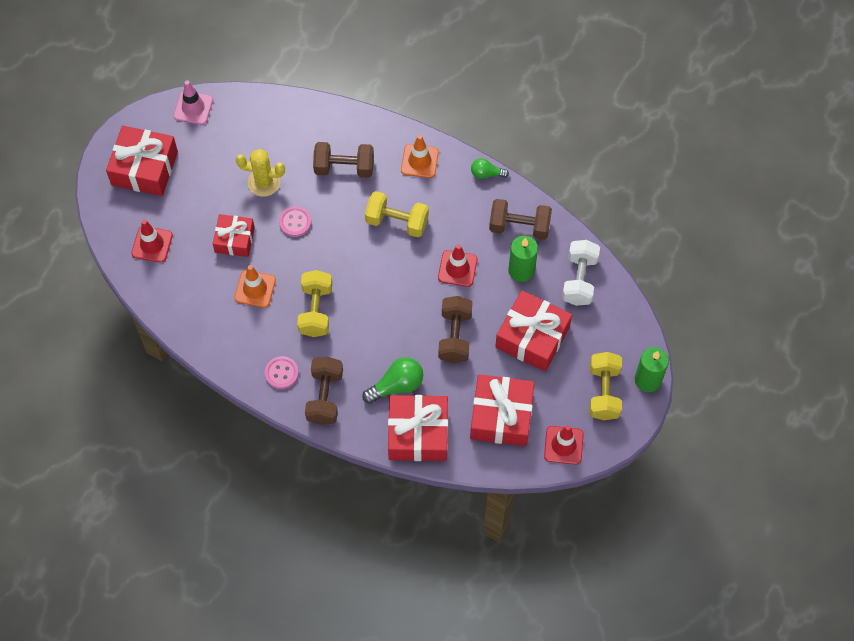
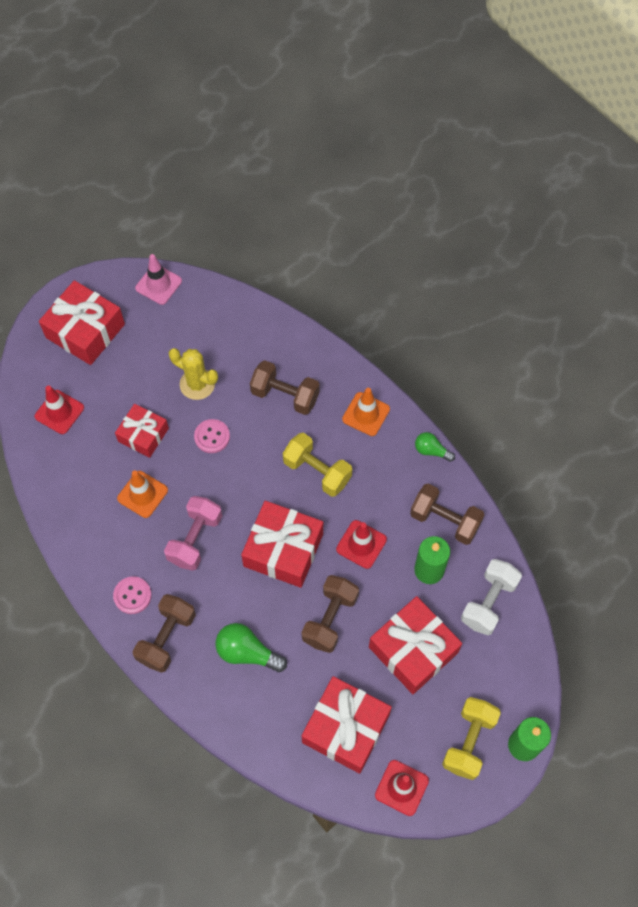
camera: 20 degrees right, 0 degrees up
(316, 310) = (195, 539): yellow dumbbell -> pink dumbbell
(397, 385) = (247, 652): green light bulb -> green light bulb turned 150 degrees counterclockwise
(418, 433) = (248, 715): red gift -> red gift (283, 550)

